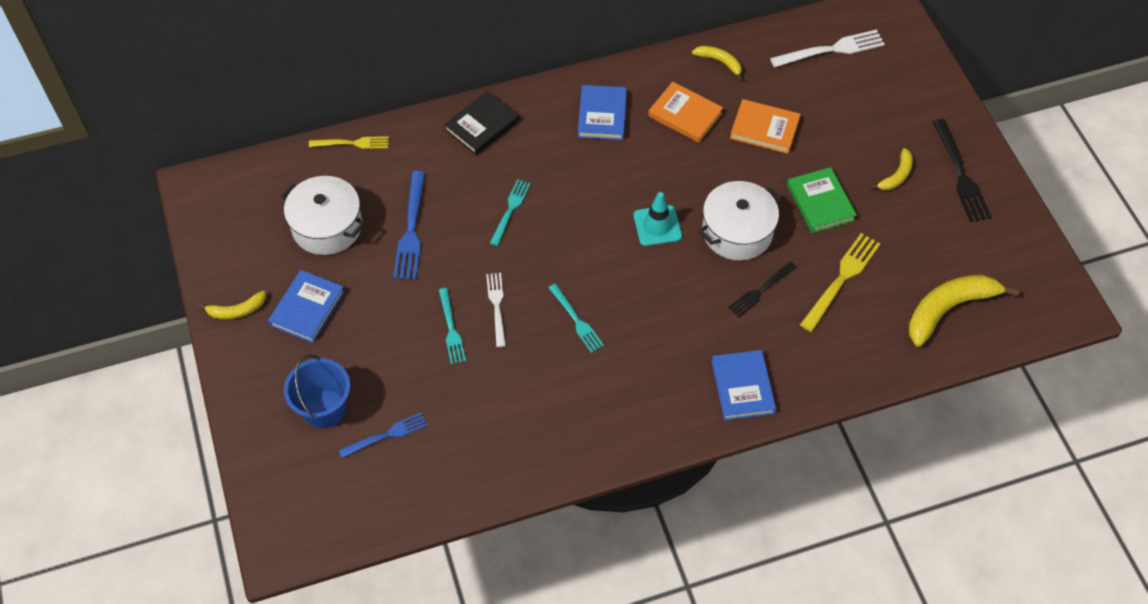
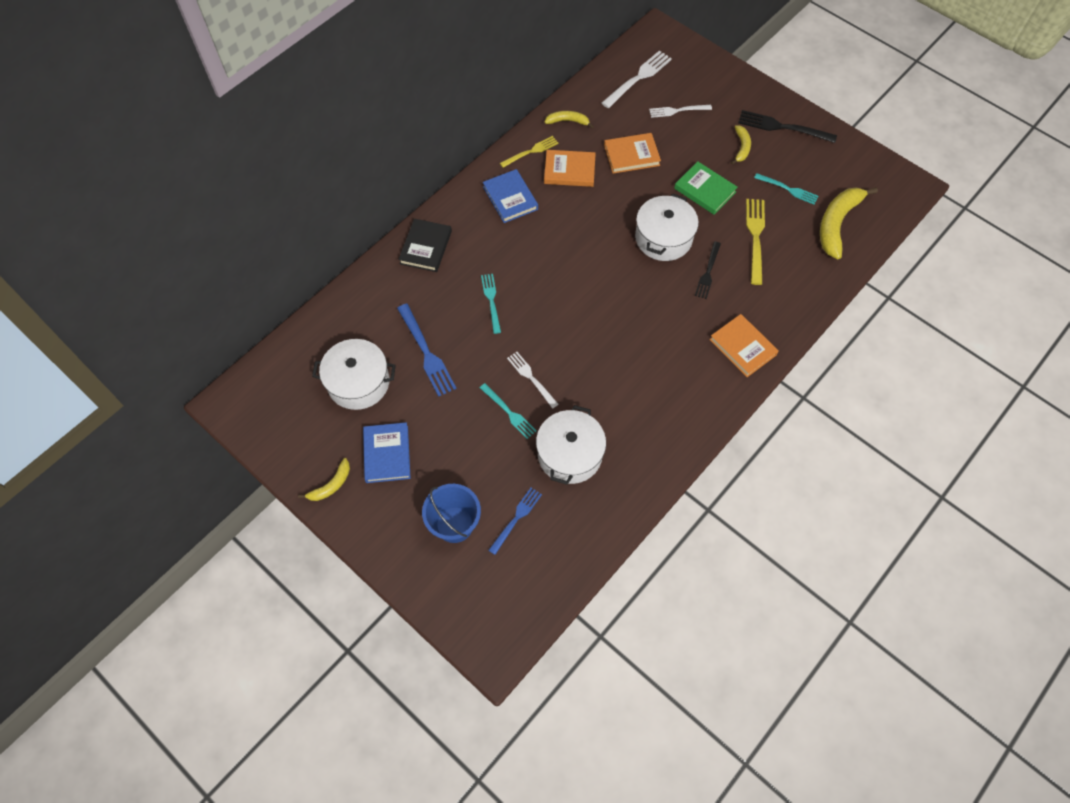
camera: 30 degrees left, 5 degrees up
(353, 143) = (334, 308): yellow fork -> yellow fork (531, 151)
(482, 401) = (570, 454): none -> white pot
(576, 320) = (596, 358): turquoise fork -> turquoise fork (788, 189)
(657, 226) = (605, 261): turquoise traffic cone -> none
(743, 387) = (743, 347): blue book -> orange book
(850, 104) = (677, 111): none -> white fork
(961, 175) = (782, 127): black fork -> black fork turned 150 degrees clockwise

